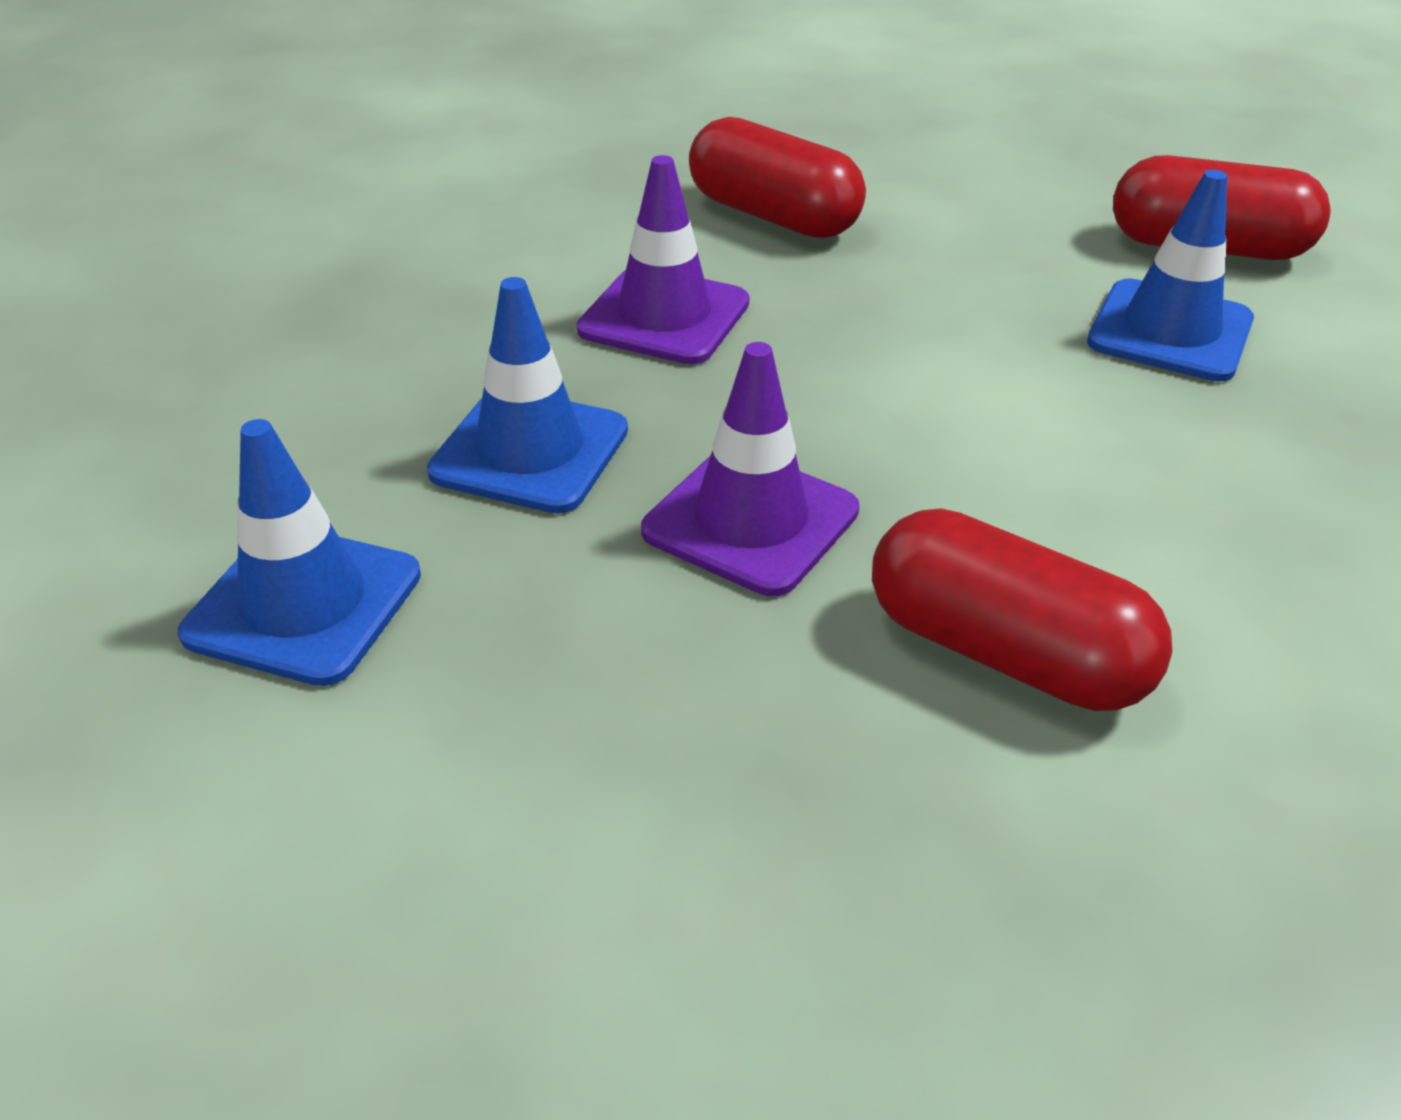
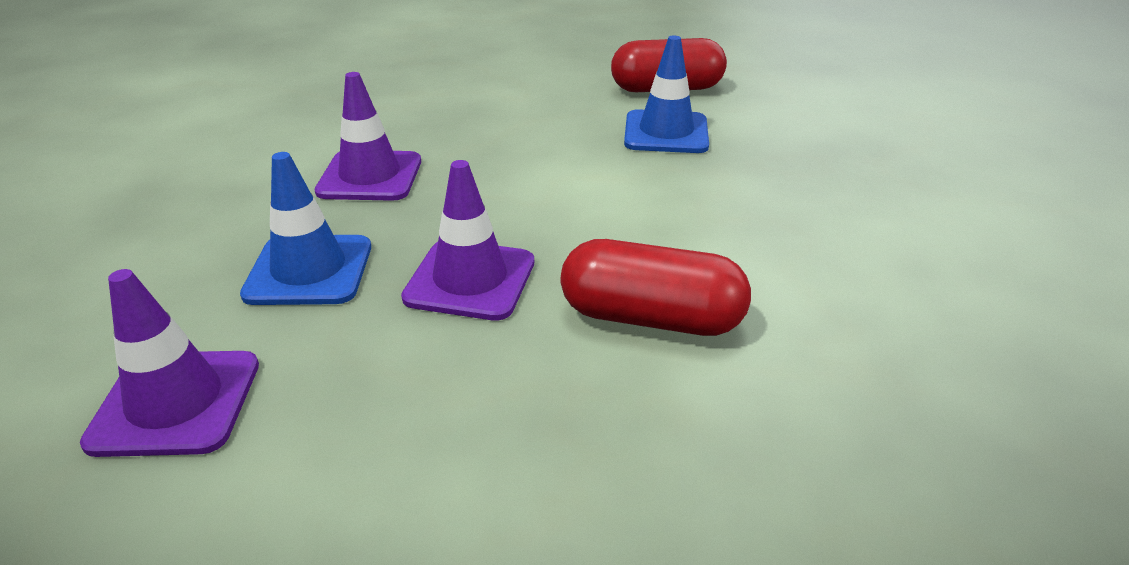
camera: 20 degrees left, 5 degrees down
(304, 604) = (176, 402): blue traffic cone -> purple traffic cone
(773, 216) = (417, 111): red capsule -> none

